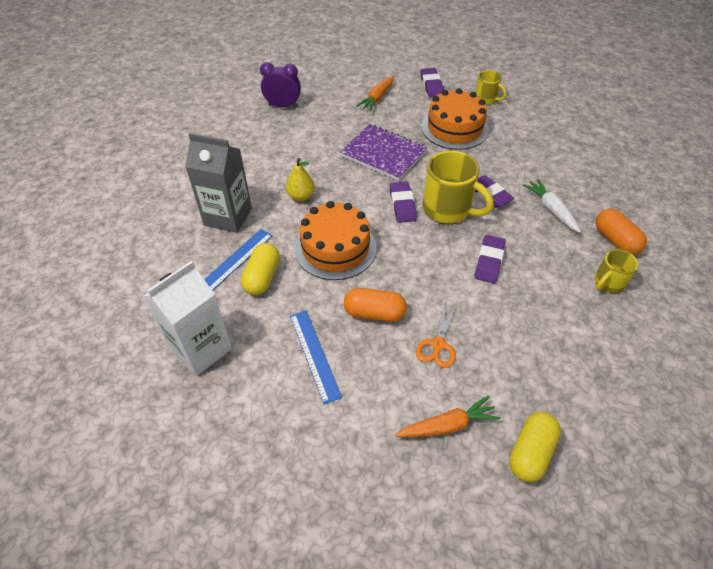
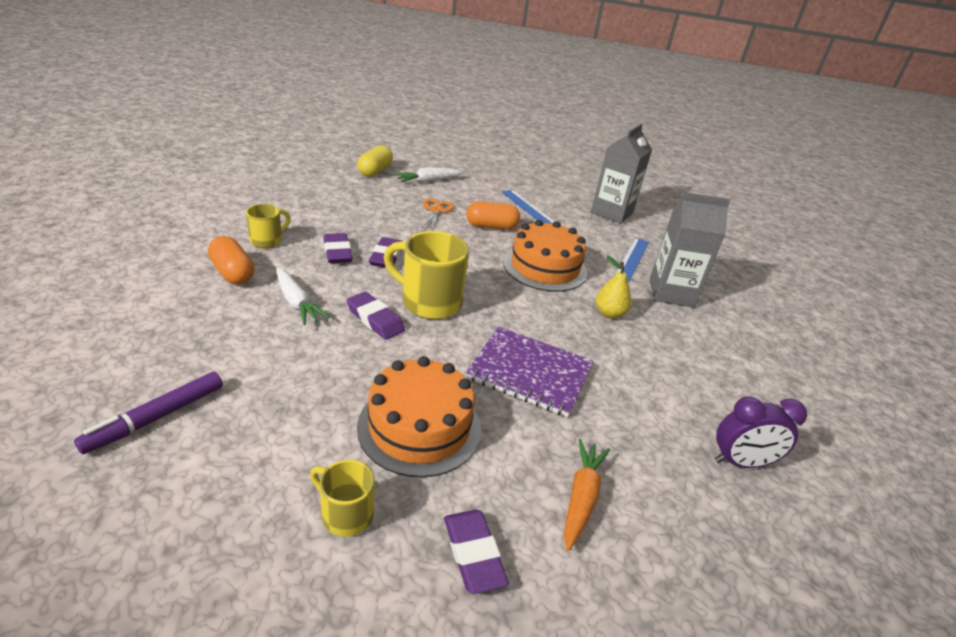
camera: 165 degrees right, 15 degrees down
(201, 349) = (611, 213): white carton -> grey carton
(262, 277) = (598, 248): yellow capsule -> none
(402, 205) = (486, 306): purple eraser -> purple eraser (337, 252)
(447, 425) = (428, 181): orange carrot -> white carrot
(594, 138) = (156, 418): none -> purple marker

